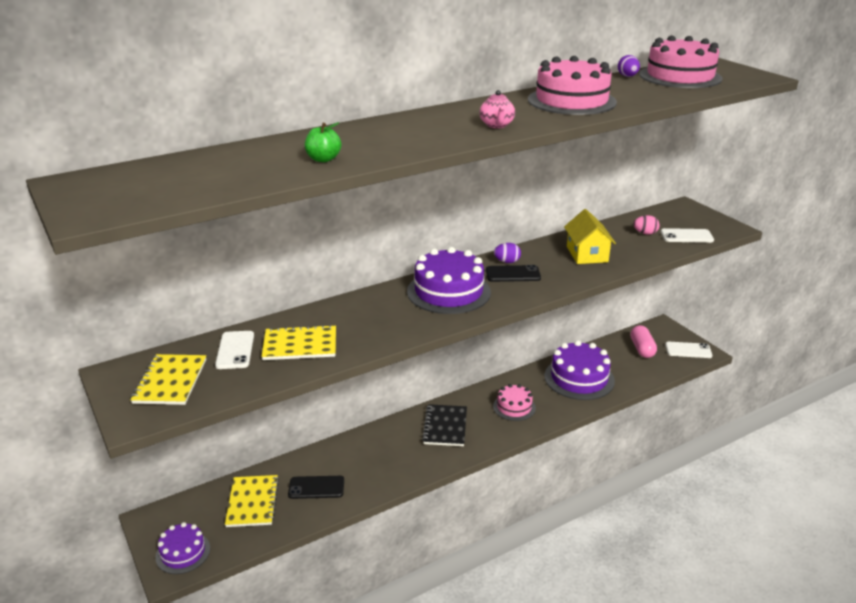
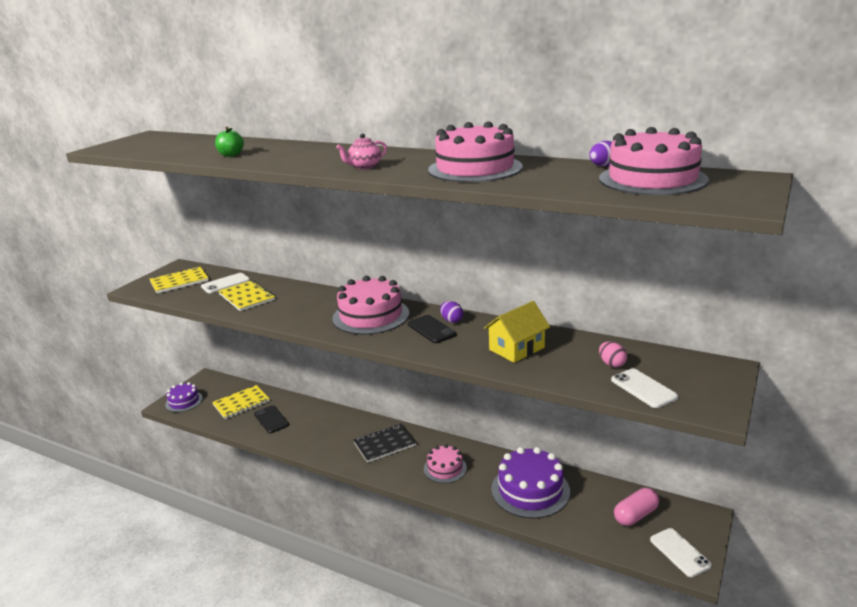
camera: 60 degrees right, 5 degrees down
(448, 292) = (371, 316): purple cake -> pink cake

